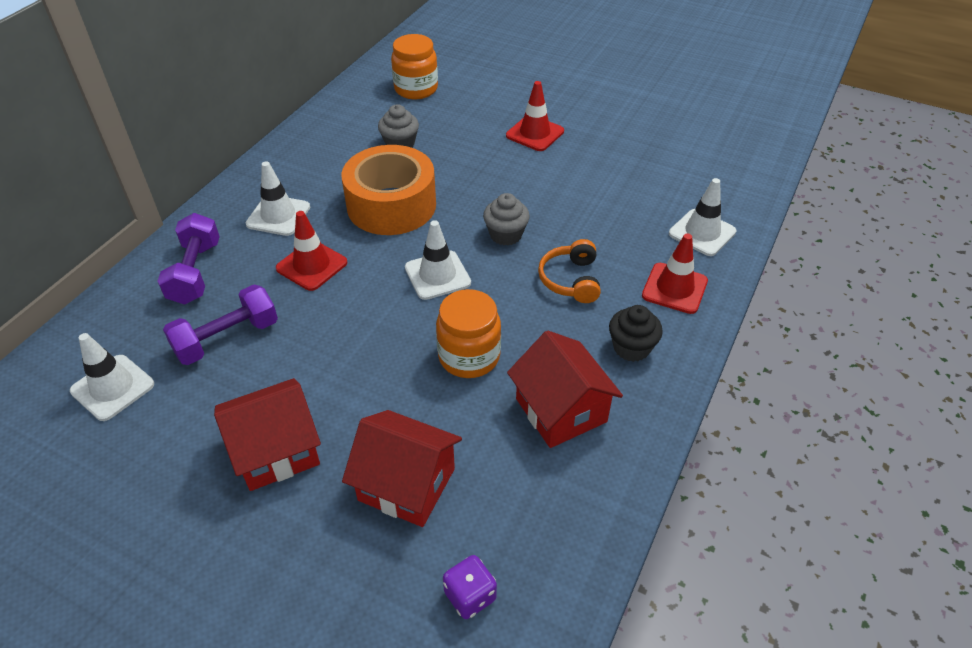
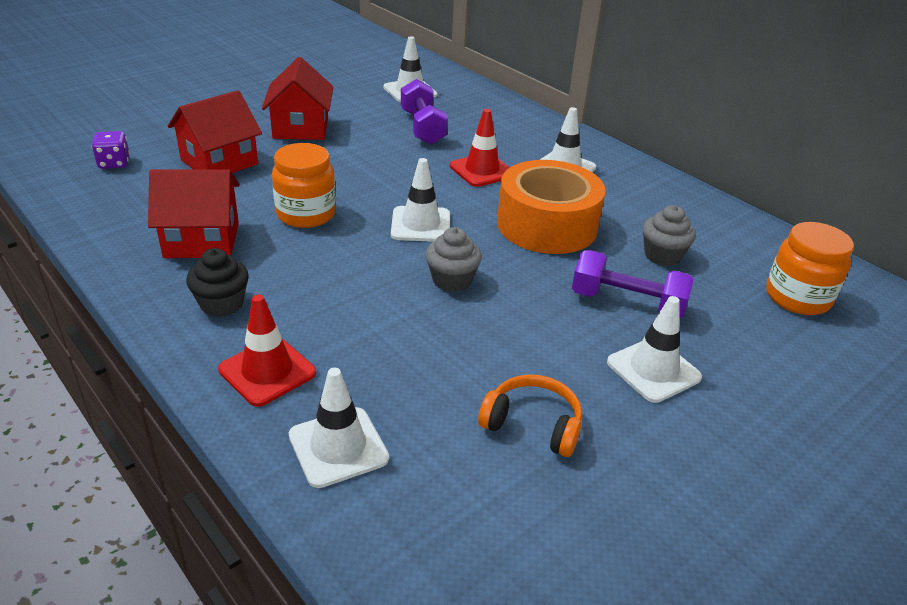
camera: 110 degrees right, 10 degrees down
(195, 273) = (508, 127): purple dumbbell -> purple dumbbell (627, 303)
(535, 133) = (653, 370): red traffic cone -> white traffic cone
(571, 280) = (347, 300): orange headphones -> orange headphones (532, 424)

